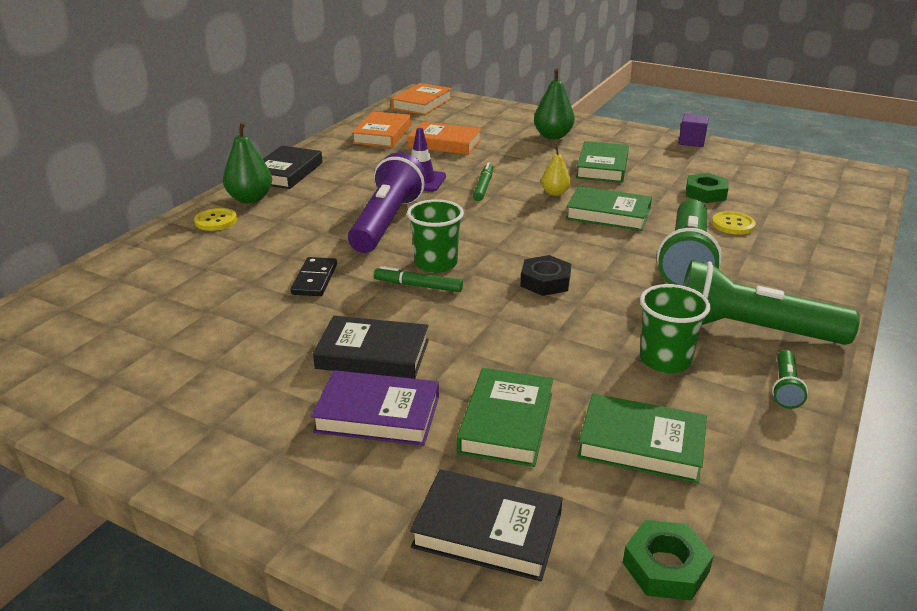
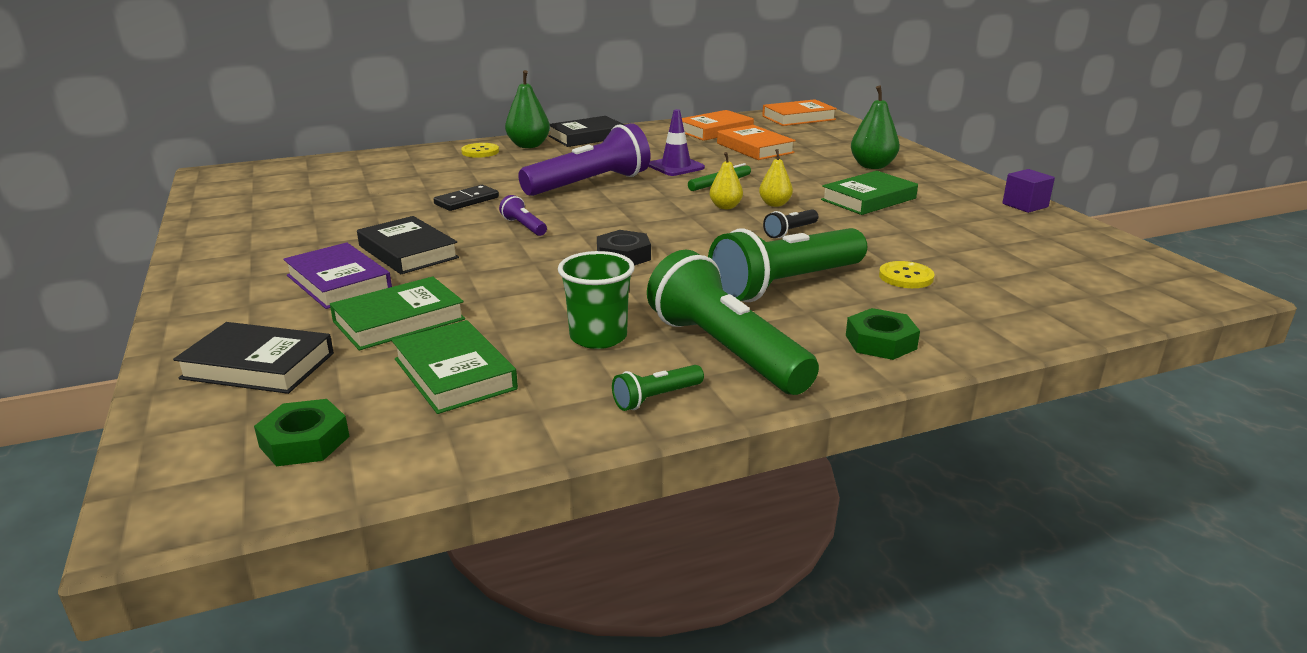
camera: 40 degrees right, 5 degrees down
(418, 286) = (524, 226): green marker -> purple flashlight
(436, 263) = (567, 218): green cup -> none
(487, 530) = (258, 366): black book -> black book turned 45 degrees counterclockwise
(528, 207) = (725, 207): none -> yellow pear
(608, 214) = (790, 232): green book -> black flashlight
(705, 193) = (936, 246): green nut -> green nut (880, 342)

